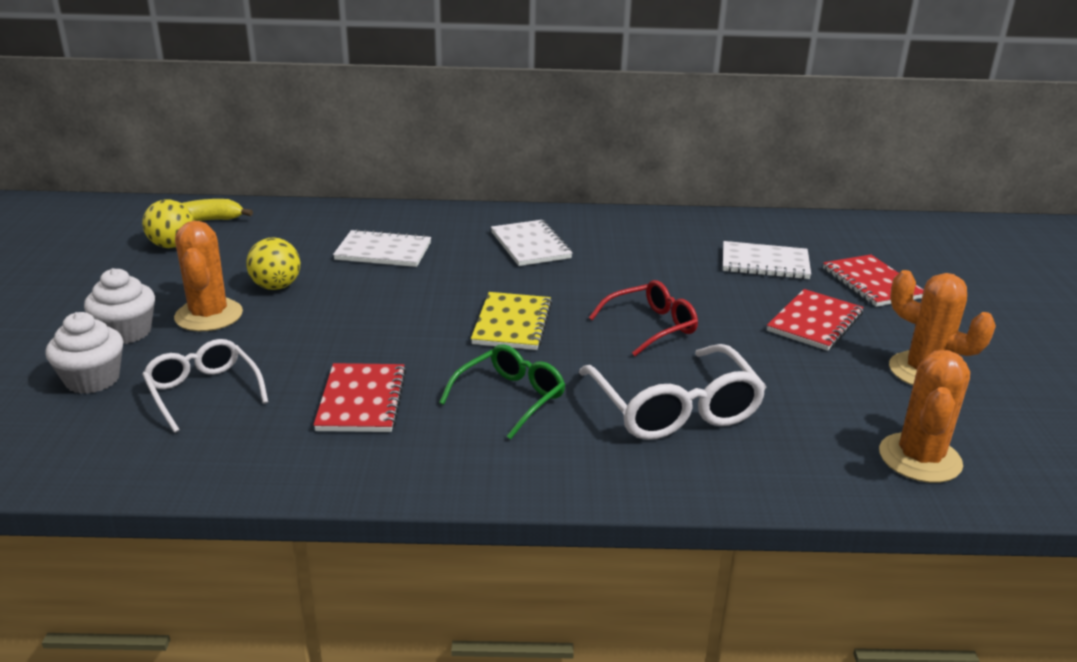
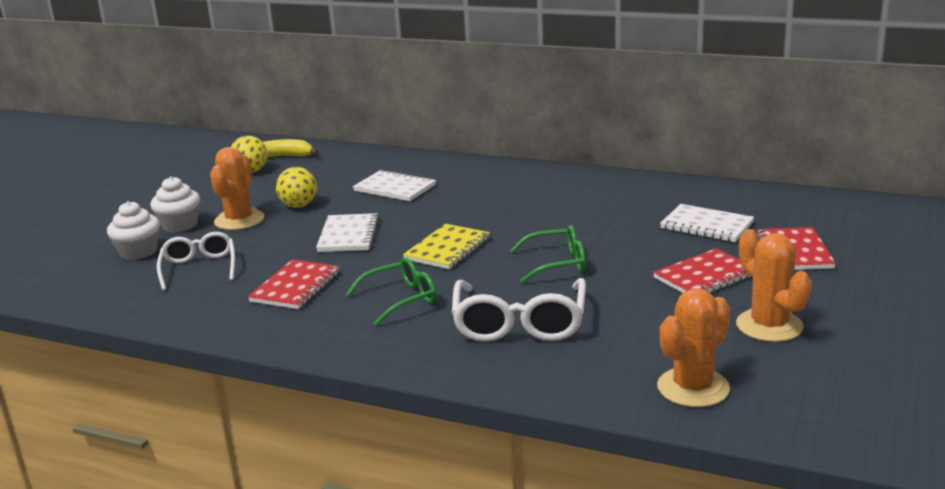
camera: 25 degrees right, 5 degrees down
(530, 245) = (513, 194): white notebook -> white notebook (348, 235)
(651, 326) = (557, 263): red glasses -> green glasses

